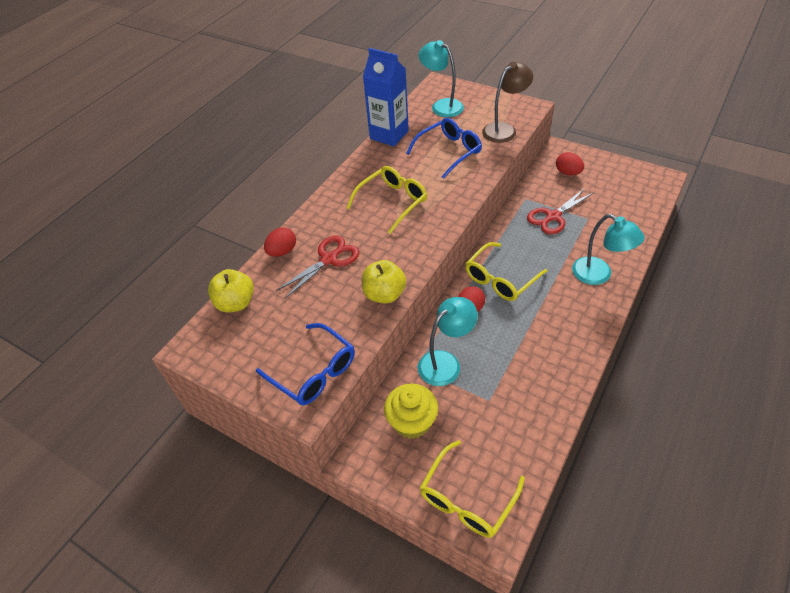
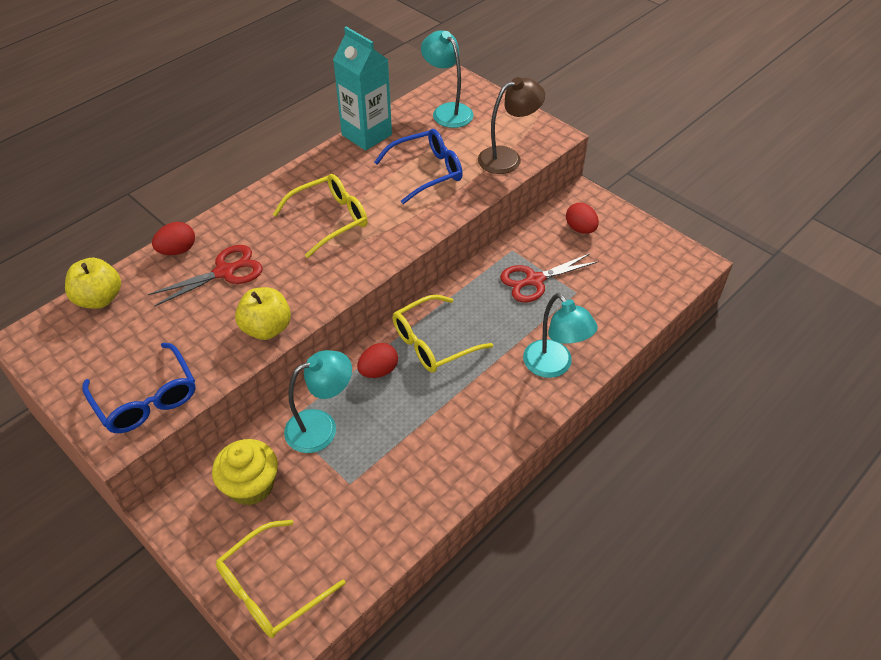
camera: 10 degrees right, 0 degrees up
(389, 135) = (366, 135): blue carton -> turquoise carton

